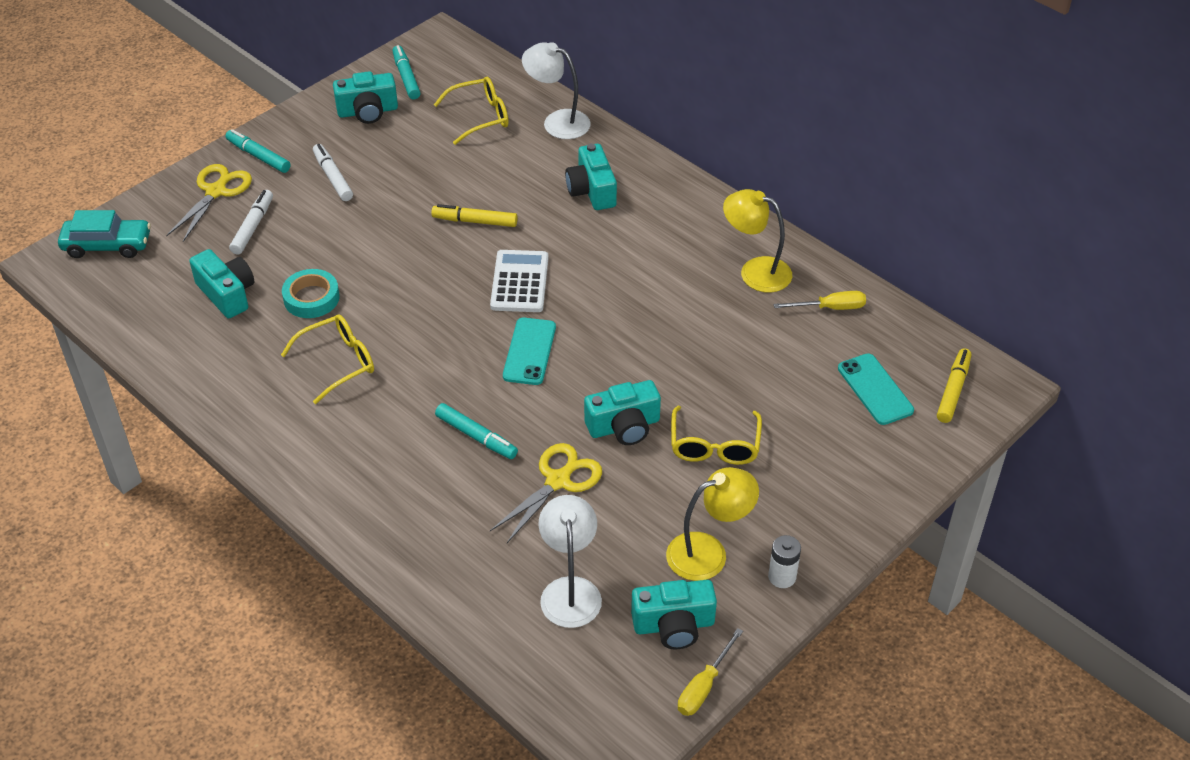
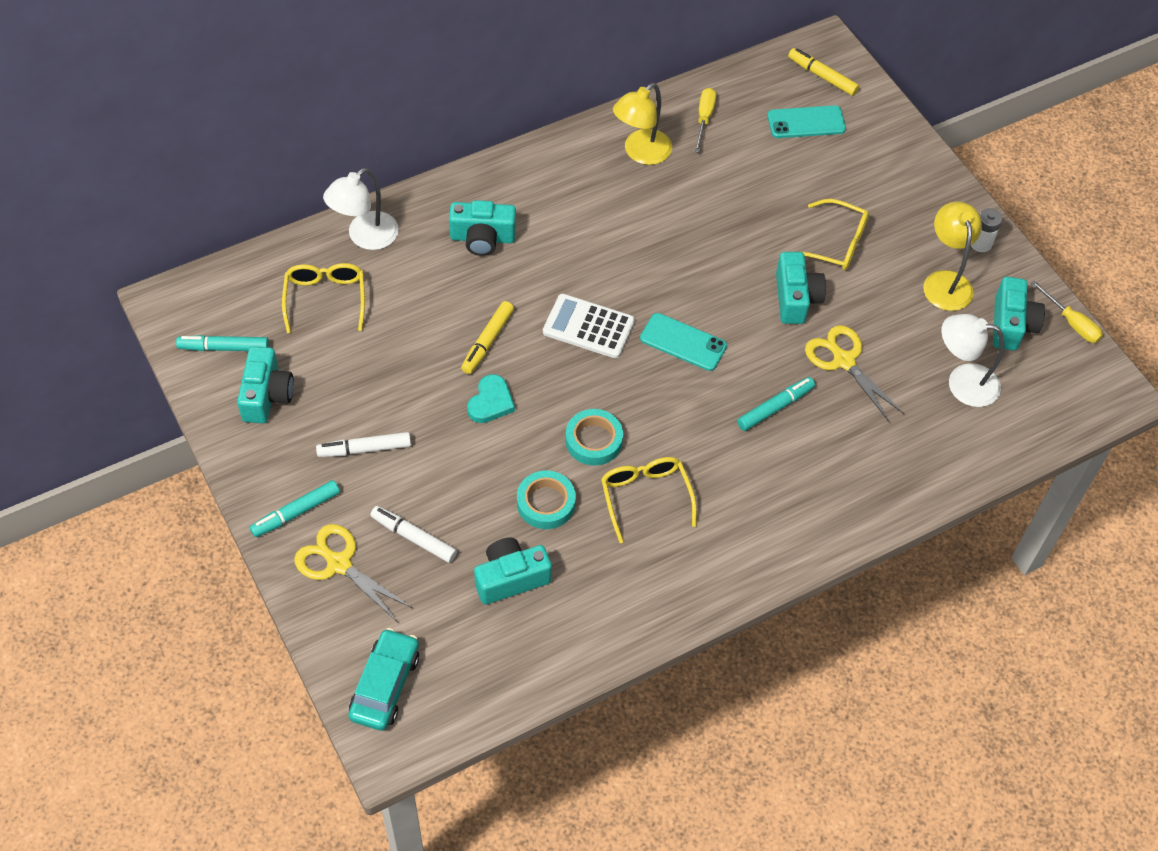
camera: 75 degrees left, 10 degrees up
(390, 314) = (593, 440): none -> turquoise tape
(409, 239) = (491, 402): none -> turquoise heart

